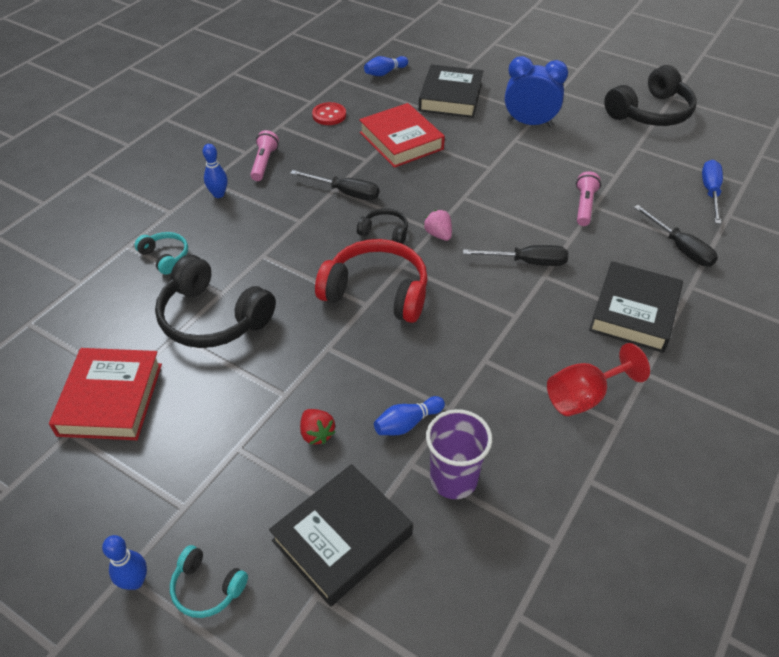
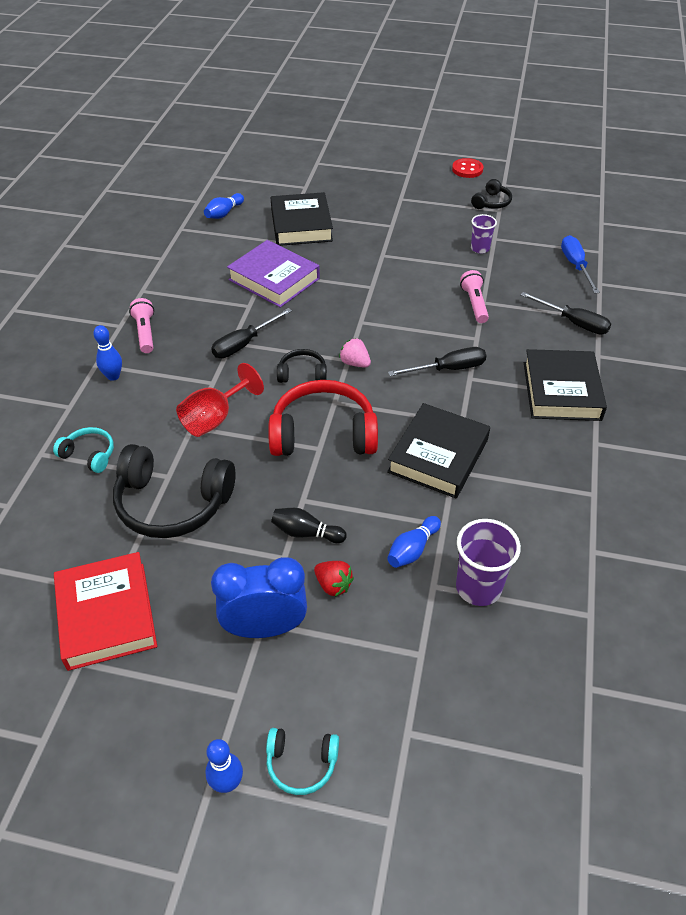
camera: 20 degrees left, 0 degrees up
(316, 378) = (306, 533): none -> black bowling pin
(329, 115) = (188, 269): red button -> red button (467, 169)
(342, 538) = (405, 673): black book -> black book (438, 456)
(345, 193) = (244, 344): black screwdriver -> black screwdriver turned 135 degrees clockwise
(401, 141) = (274, 279): red book -> purple book
(529, 123) = (388, 236): blue clock -> blue clock (265, 628)
(584, 396) = (554, 479): red goblet -> red goblet (215, 418)
(616, 154) = (480, 248): none -> purple cup
(650, 112) = (491, 202): black headphones -> black headphones, size x0.50

